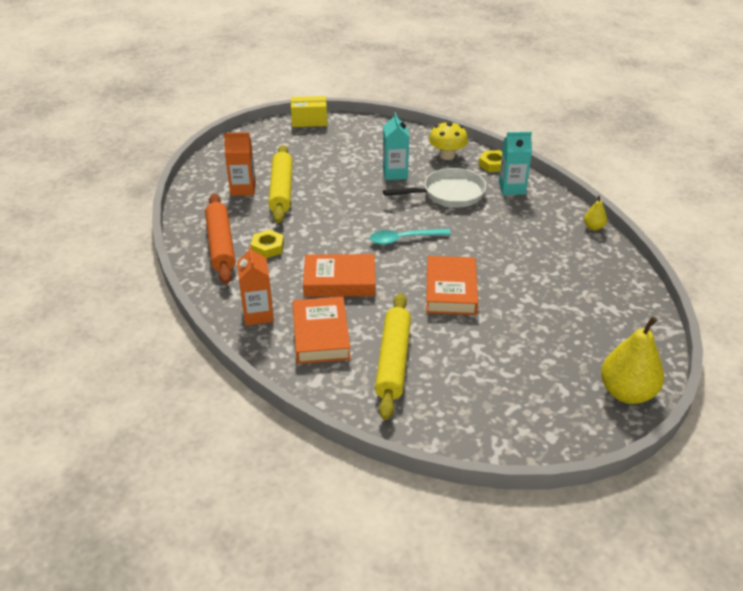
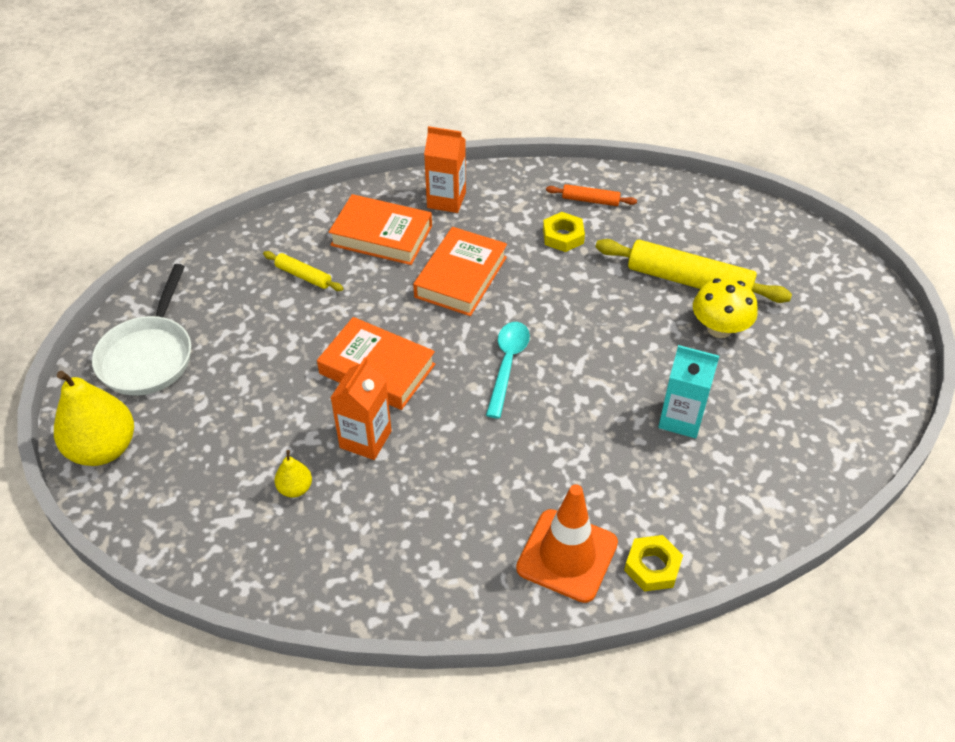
camera: 115 degrees right, 10 degrees up
(221, 245) = (590, 200): orange rolling pin -> orange rolling pin, size x0.50
(243, 189) = (709, 246): orange carton -> orange carton (365, 439)
(309, 121) = (893, 369): yellow box -> none
(393, 361) = (303, 276): yellow rolling pin -> yellow rolling pin, size x0.50
(447, 155) = (709, 511): yellow mushroom -> yellow mushroom (719, 328)
(449, 194) = (591, 462): white pan -> white pan (148, 356)
(512, 188) = (567, 555): turquoise carton -> orange traffic cone
(593, 227) = (402, 612): yellow pear -> yellow pear (295, 488)

